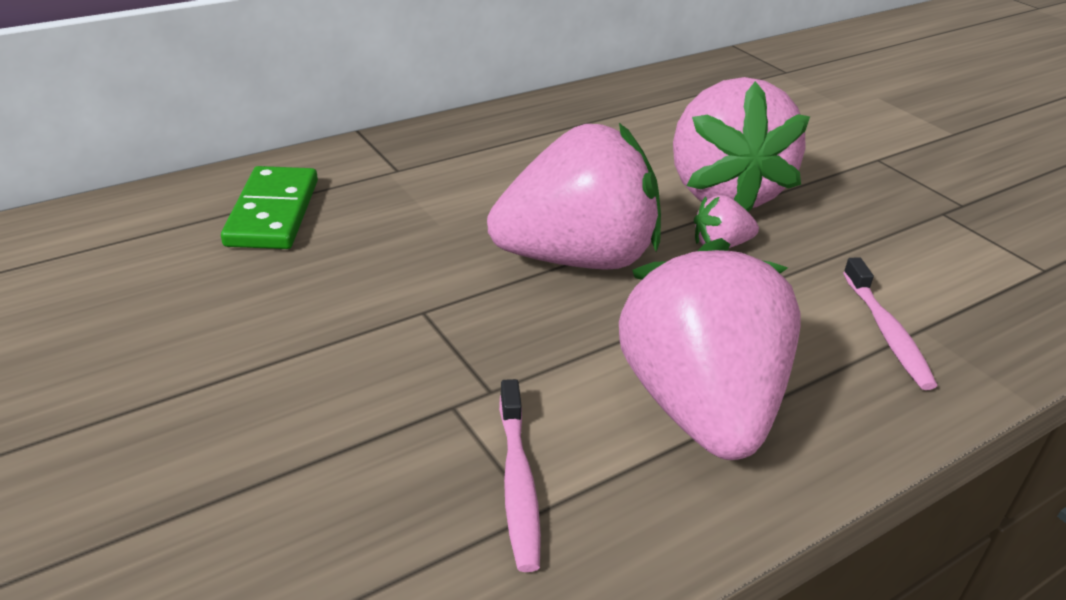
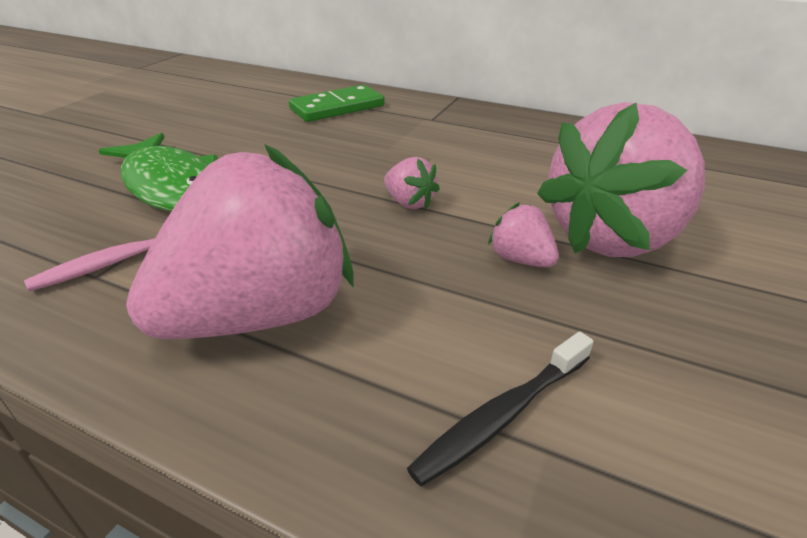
camera: 60 degrees right, 0 degrees up
(354, 407) = (170, 185): none -> green fish
(577, 258) = (409, 203): pink strawberry -> pink strawberry, size x0.40
(886, 332) = (502, 415): pink toothbrush -> black toothbrush

